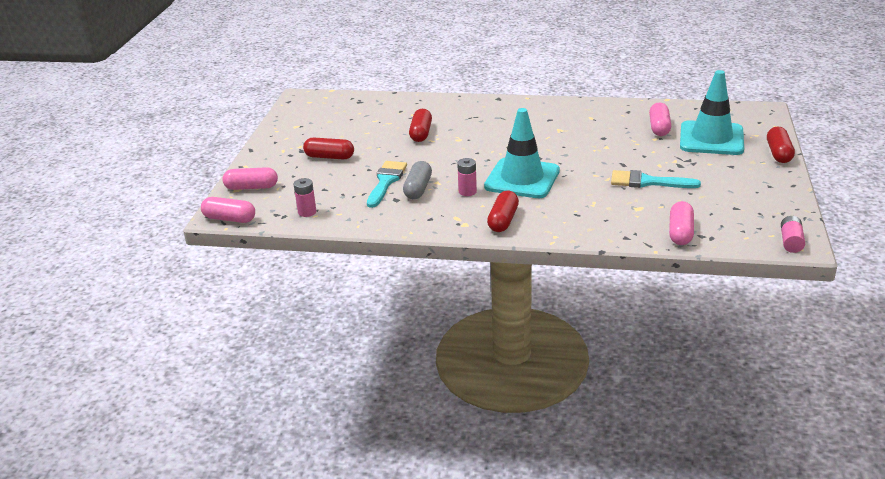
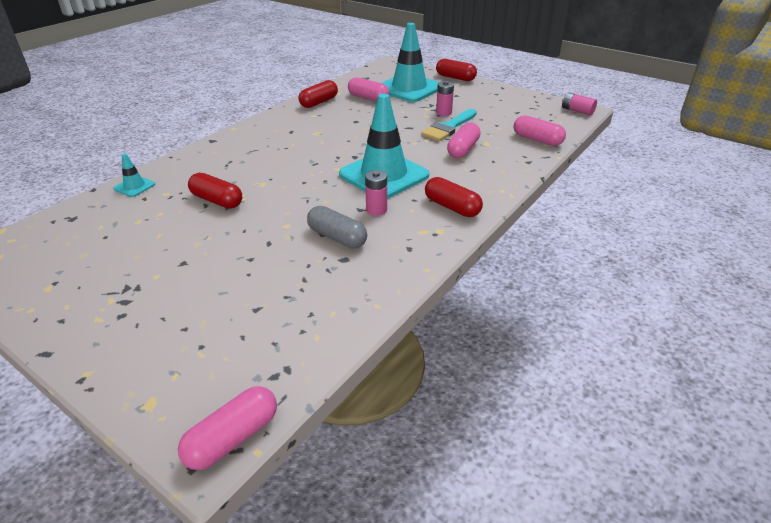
camera: 65 degrees left, 5 degrees up
(251, 187) = (164, 383): pink capsule -> pink capsule (463, 149)
(307, 212) = (300, 342): pink battery -> pink battery (444, 113)
(329, 157) = (178, 281): red capsule -> red capsule (319, 102)
(386, 181) = (296, 254): turquoise brush -> none
(410, 102) = (134, 186): none -> turquoise traffic cone

